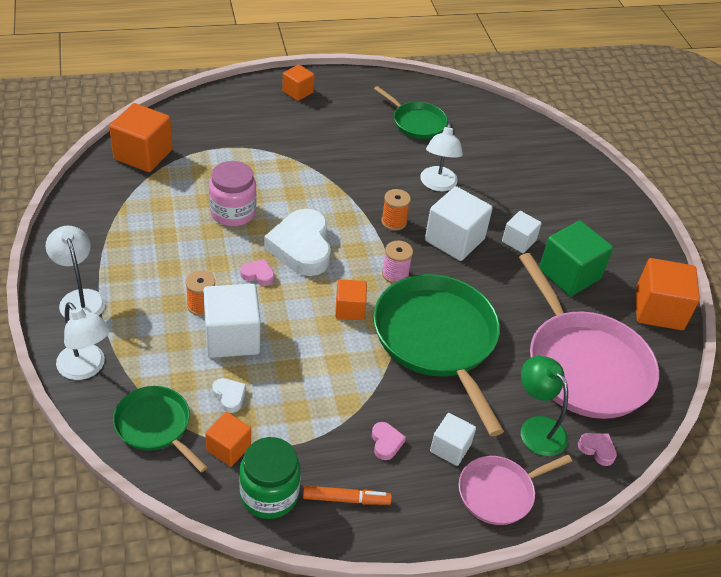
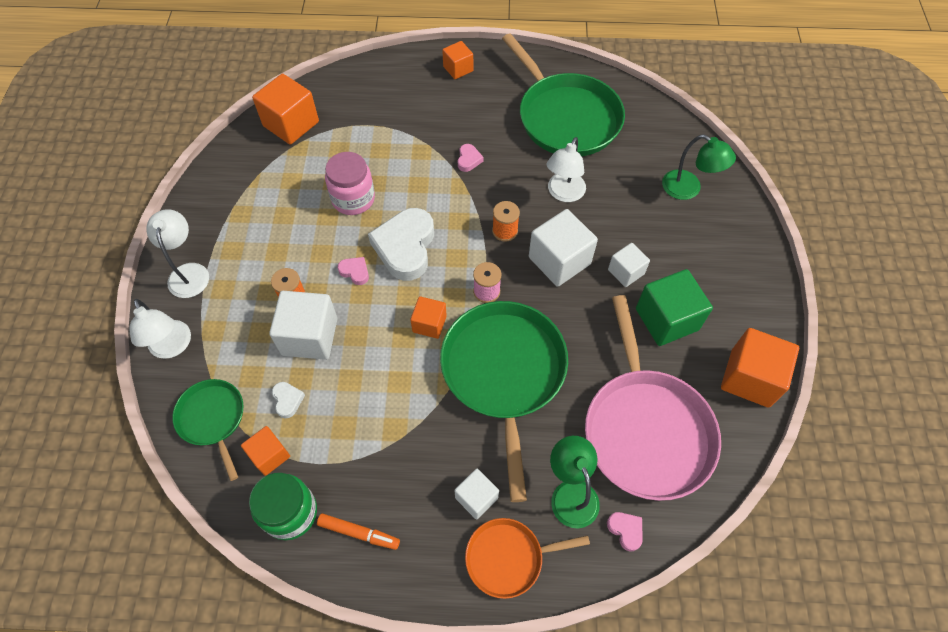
camera: 20 degrees right, 15 degrees up
(386, 443) = (416, 479): pink heart -> pink heart (468, 160)
(416, 122) = (566, 117): green pan -> green pan, size x1.88
(499, 492) = (508, 558): pink pan -> orange pan
(549, 168) = (688, 189): none -> green lamp

